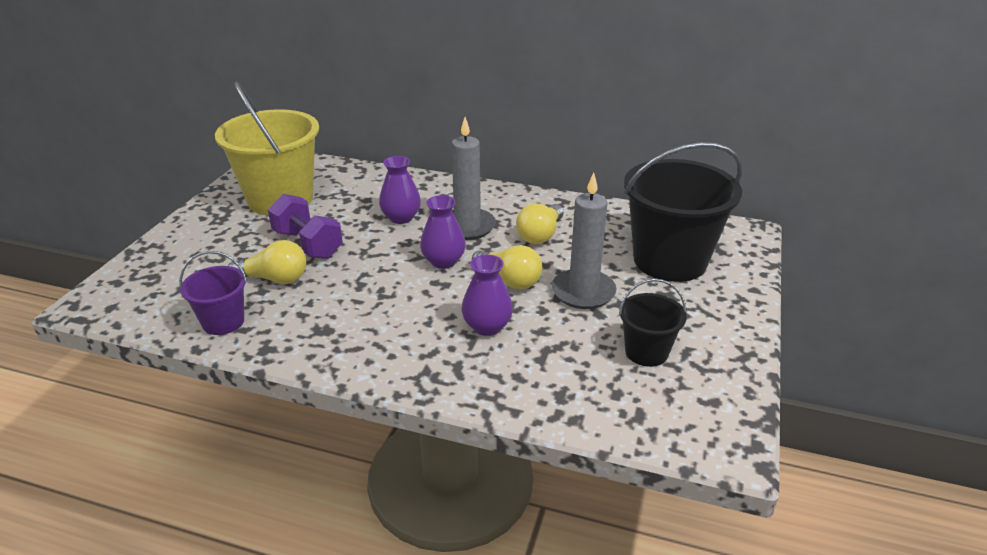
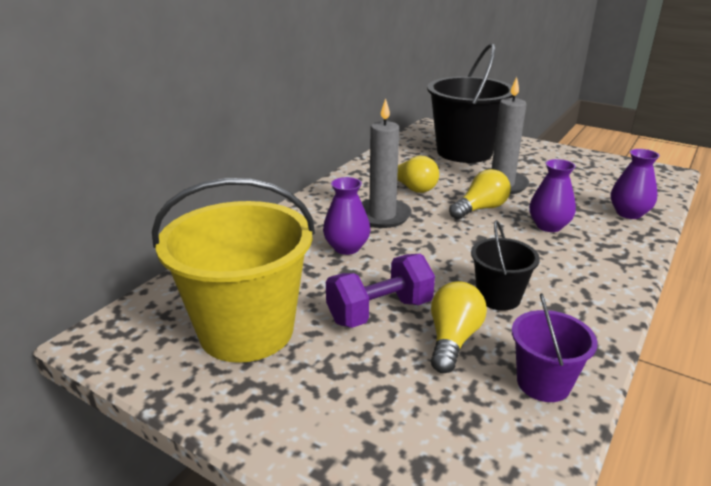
camera: 75 degrees left, 5 degrees down
(443, 261) = (442, 234): purple vase -> purple vase (628, 213)
(646, 352) = (576, 177): black bucket -> black bucket (498, 297)

